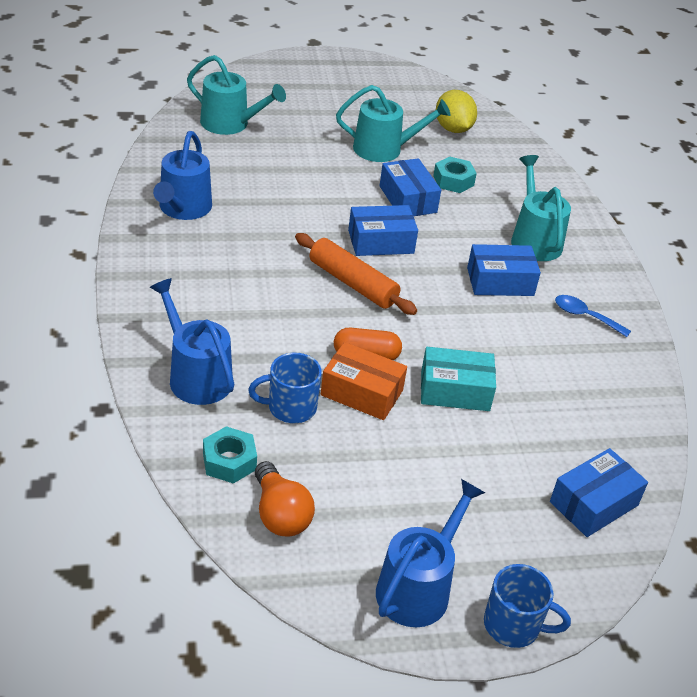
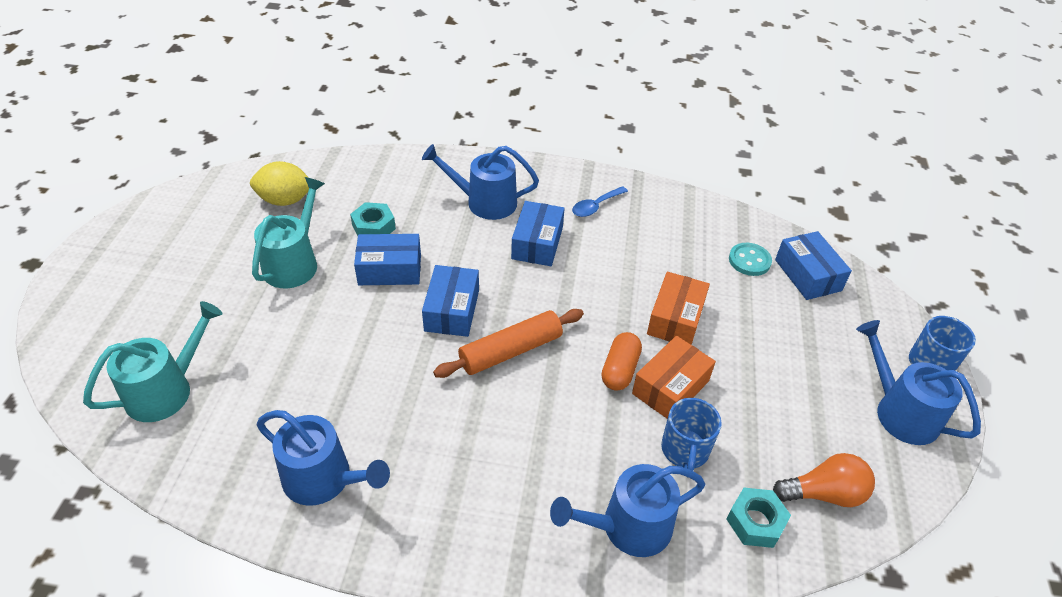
camera: 70 degrees left, 5 degrees up
(455, 391) = (675, 319): turquoise box -> orange box
(534, 240) = (485, 202): turquoise watering can -> blue watering can
(583, 448) = (749, 260): none -> turquoise button

